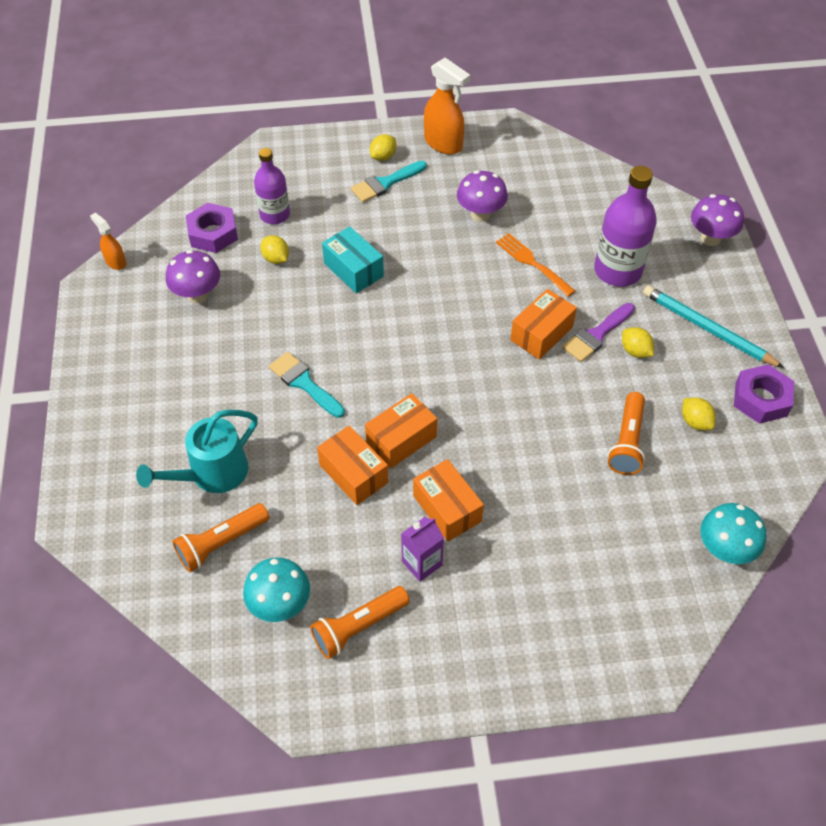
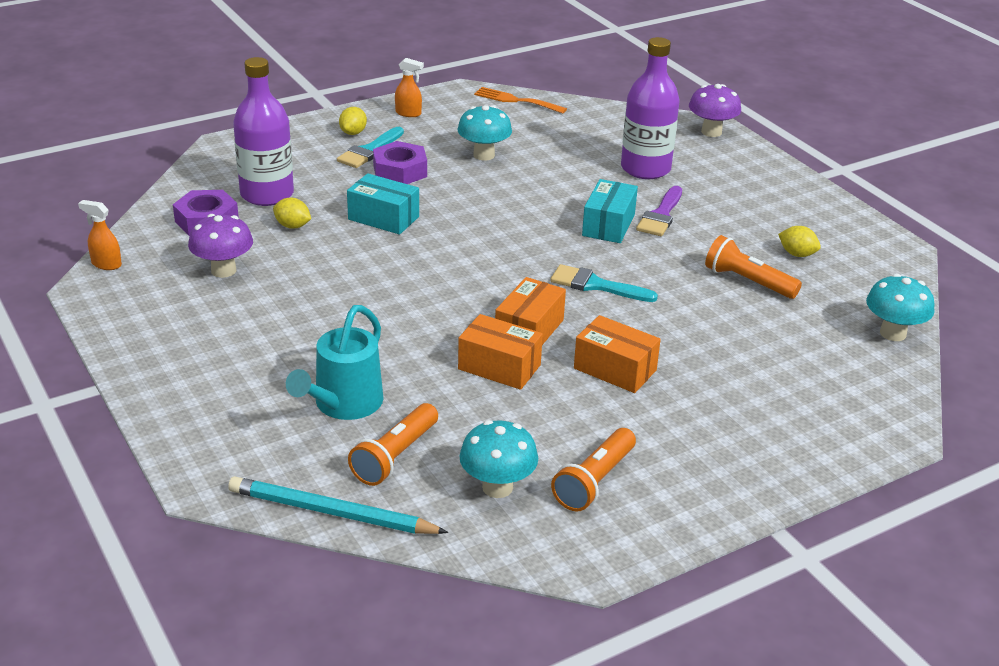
camera: 25 degrees left, 20 degrees down
(275, 215) = (267, 194): purple bottle -> purple bottle, size x1.53
(304, 383) = (394, 311): turquoise brush -> turquoise brush (596, 285)
(422, 563) = (621, 416): purple carton -> none
(443, 143) = (408, 113): orange spray bottle -> orange spray bottle, size x0.56
(480, 214) = (484, 155): purple mushroom -> turquoise mushroom
(532, 263) = (560, 179): orange fork -> orange fork (516, 100)
(541, 333) = (608, 225): orange box -> turquoise box
(627, 442) = (747, 281): orange flashlight -> orange flashlight turned 135 degrees clockwise
(635, 351) = (705, 219): yellow lemon -> none
(708, 329) = (757, 191): turquoise pencil -> turquoise pencil (332, 512)
(761, 399) = (841, 226): purple nut -> purple nut (400, 171)

